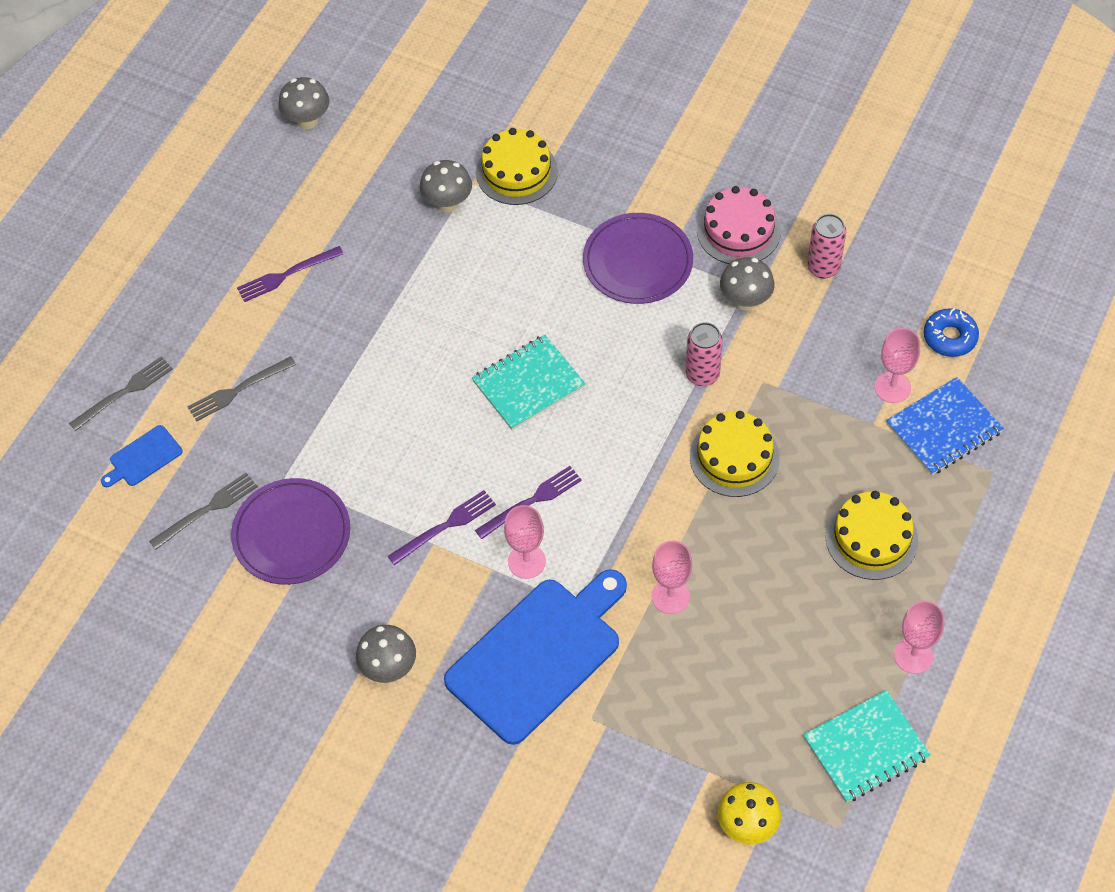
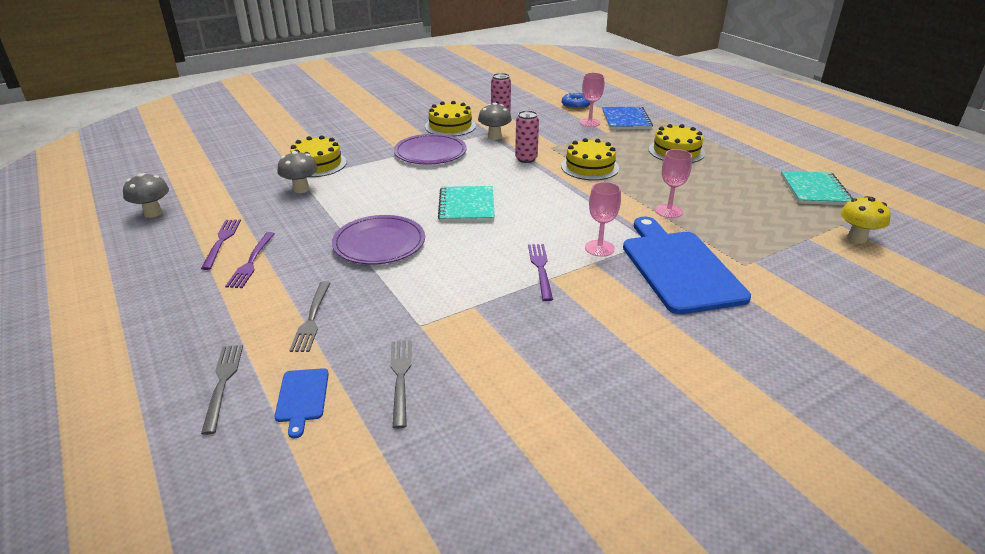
camera: 60 degrees left, 25 degrees down
(291, 534) = (474, 340): purple plate -> purple plate (379, 243)
(389, 668) = (643, 335): grey mushroom -> none
(531, 501) = (554, 232): purple fork -> purple fork (222, 242)
(738, 231) = (450, 126): pink cake -> yellow cake
(913, 655) = (759, 163): pink goblet -> none

